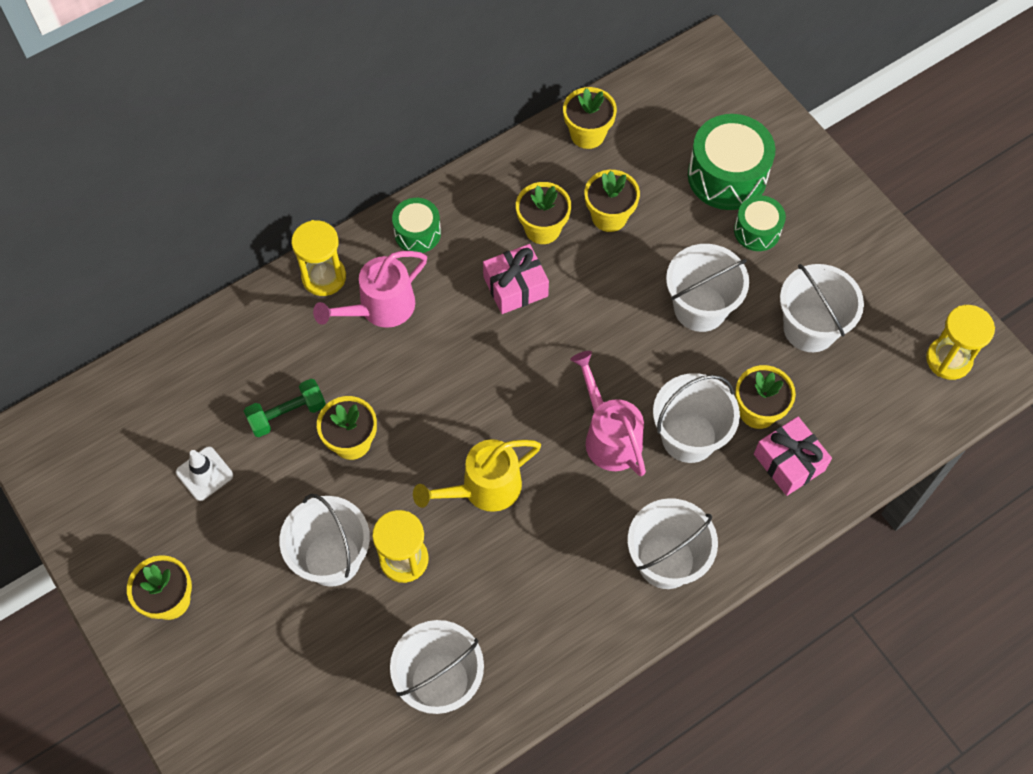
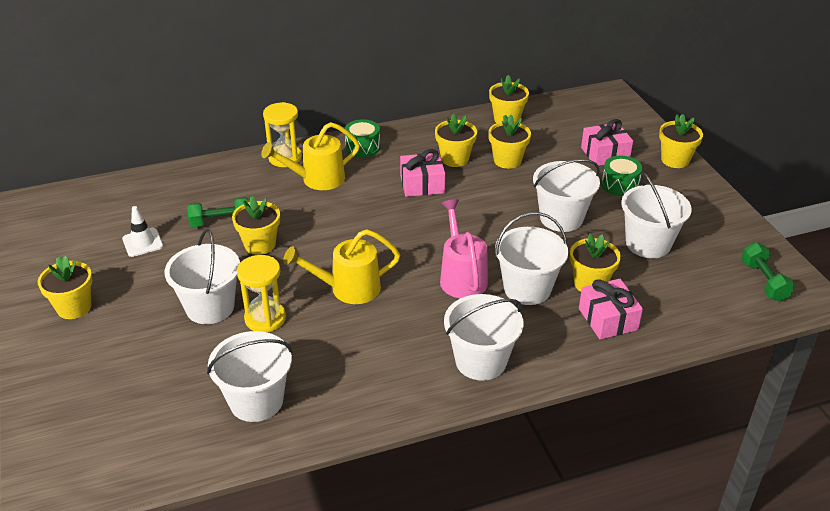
camera: 15 degrees right, 25 degrees down
(379, 309) = (316, 179): pink watering can -> yellow watering can
(727, 176) = (605, 154): green drum -> pink gift
(814, 168) = (675, 160): none -> yellow flower pot
(948, 359) = (764, 281): yellow hourglass -> green dumbbell

